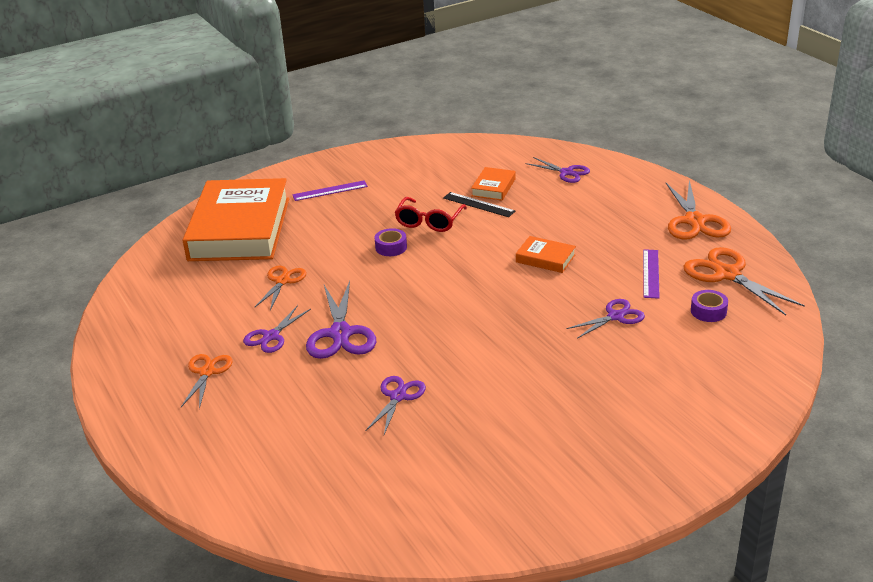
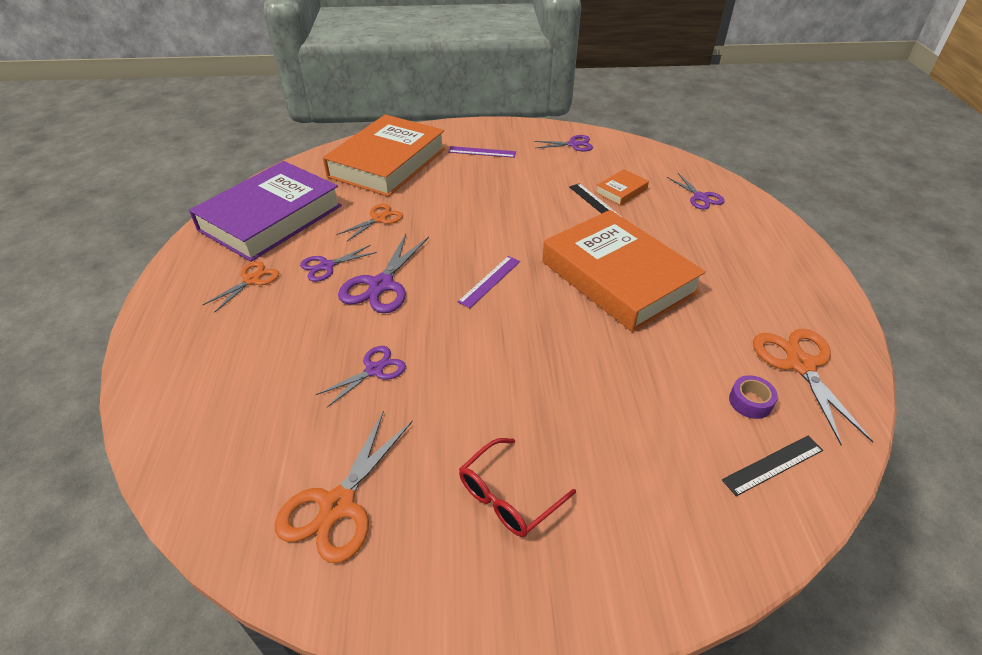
camera: 25 degrees right, 10 degrees up
(167, 315) = (271, 218): none -> purple book
(391, 247) = (489, 218): purple tape -> none
(429, 222) = (540, 205): red glasses -> red glasses (508, 497)
(545, 258) = (618, 277): orange book -> orange book, size x2.47
(615, 316) = (643, 367): purple scissors -> purple scissors (573, 144)
(650, 273) = (714, 332): purple ruler -> purple ruler (489, 281)
(695, 221) = (801, 290): orange scissors -> orange scissors (338, 505)
(749, 344) = (773, 465): none -> black ruler

